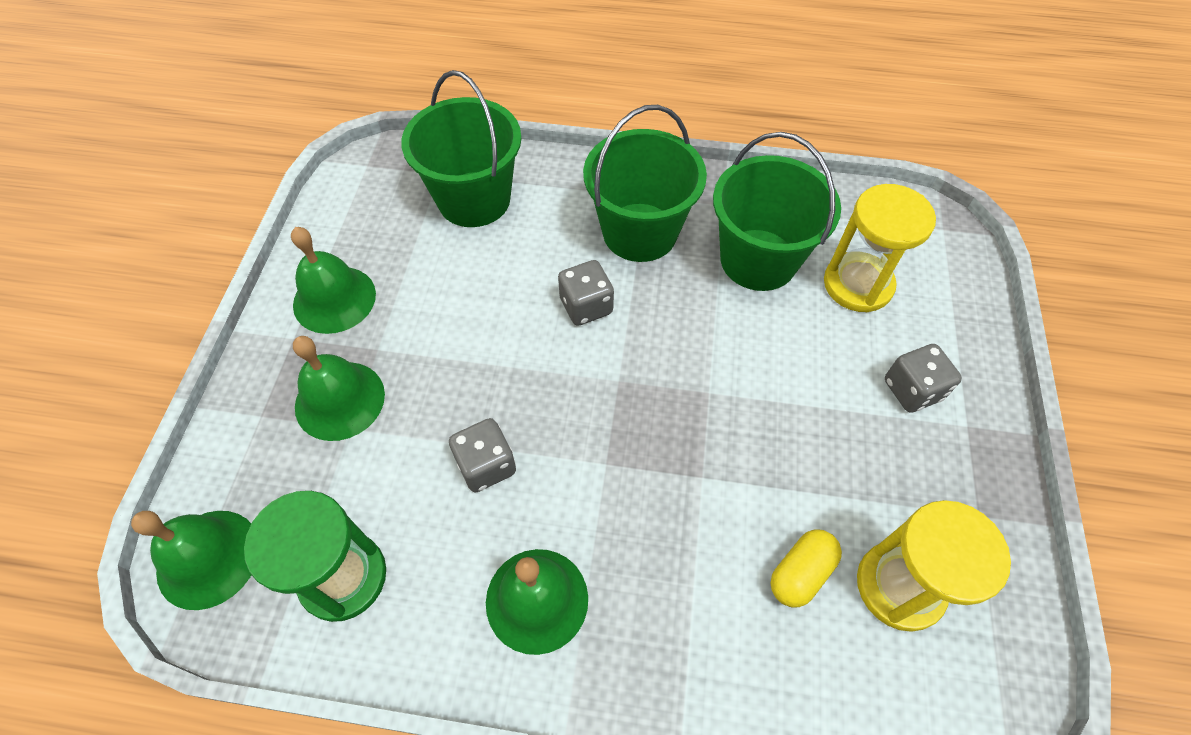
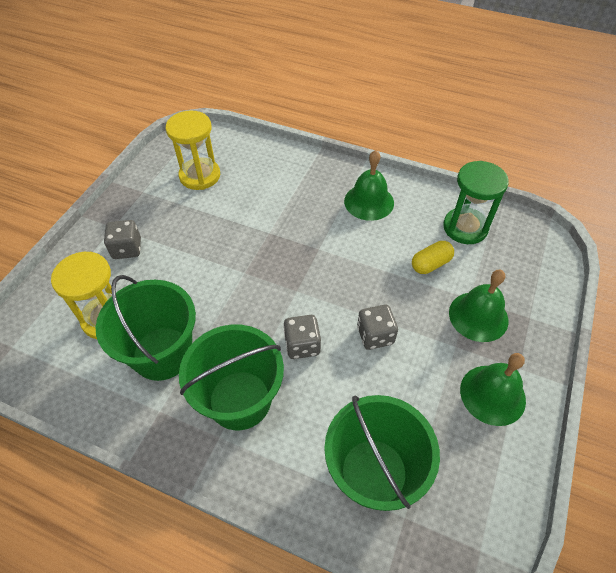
camera: 165 degrees left, 5 degrees down
(208, 558) = (539, 248): green bell -> none
(486, 465) = (387, 261): grey dice -> grey dice (375, 335)
(800, 573) = (241, 188): yellow capsule -> yellow capsule (430, 264)

